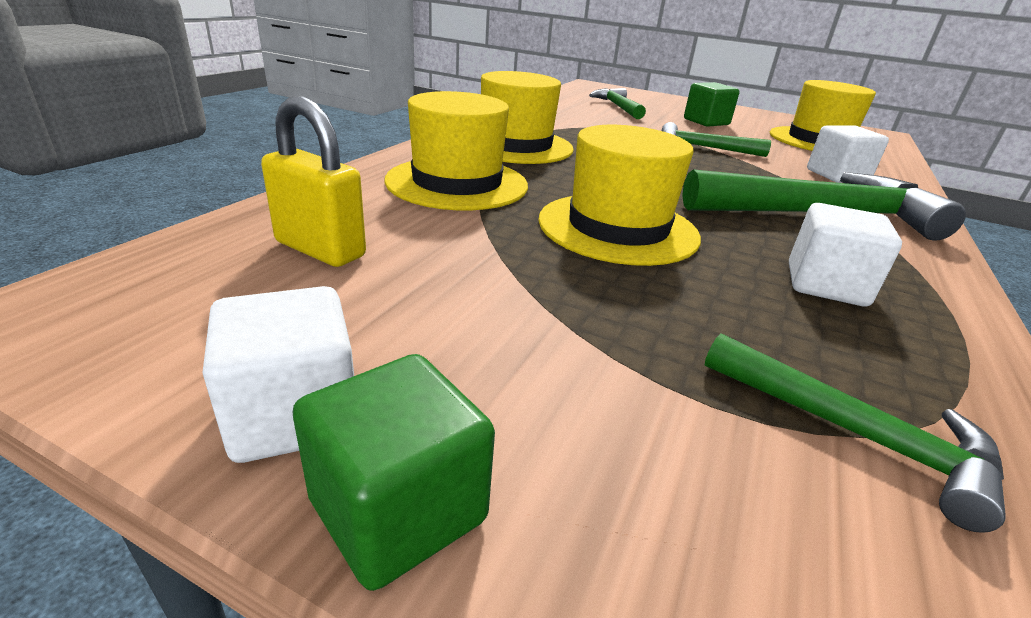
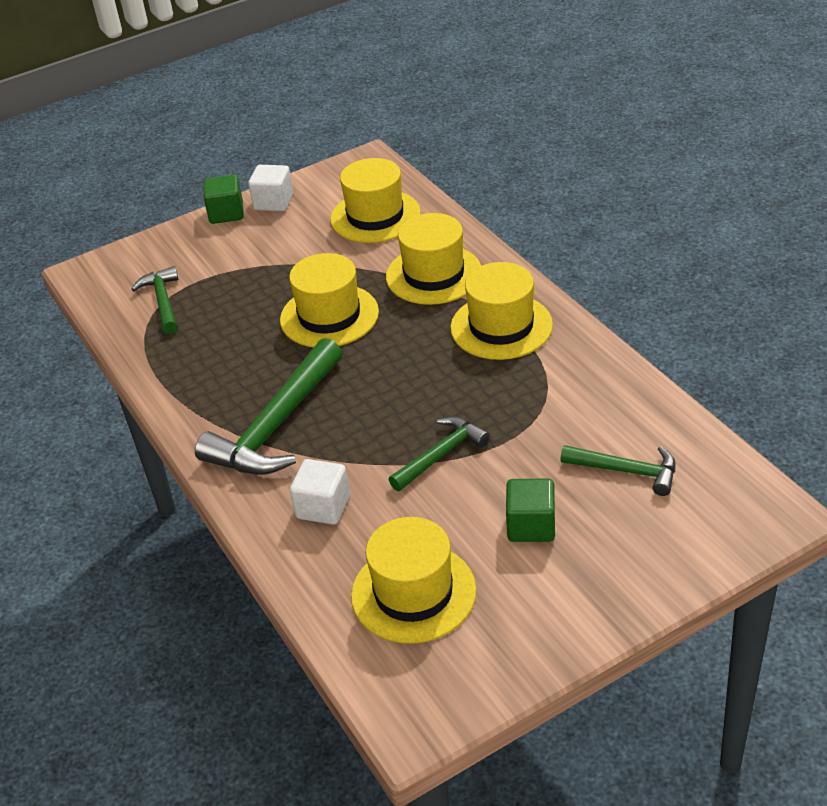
camera: 130 degrees right, 10 degrees up
(320, 249) = (375, 216): yellow padlock -> yellow hat
(825, 285) = (220, 360): white cube -> none
(854, 434) = (163, 301): green hammer -> green hammer turned 90 degrees clockwise

